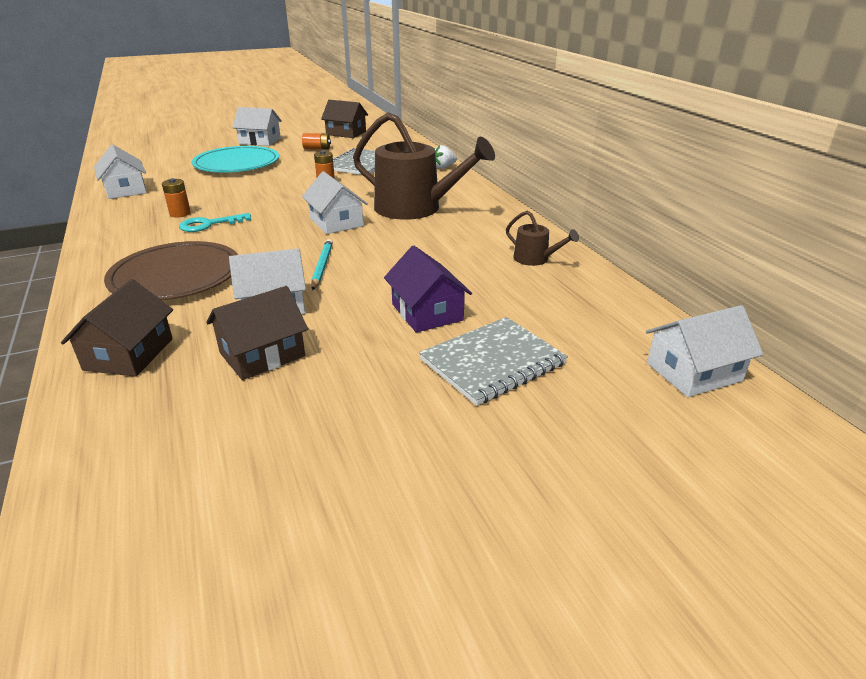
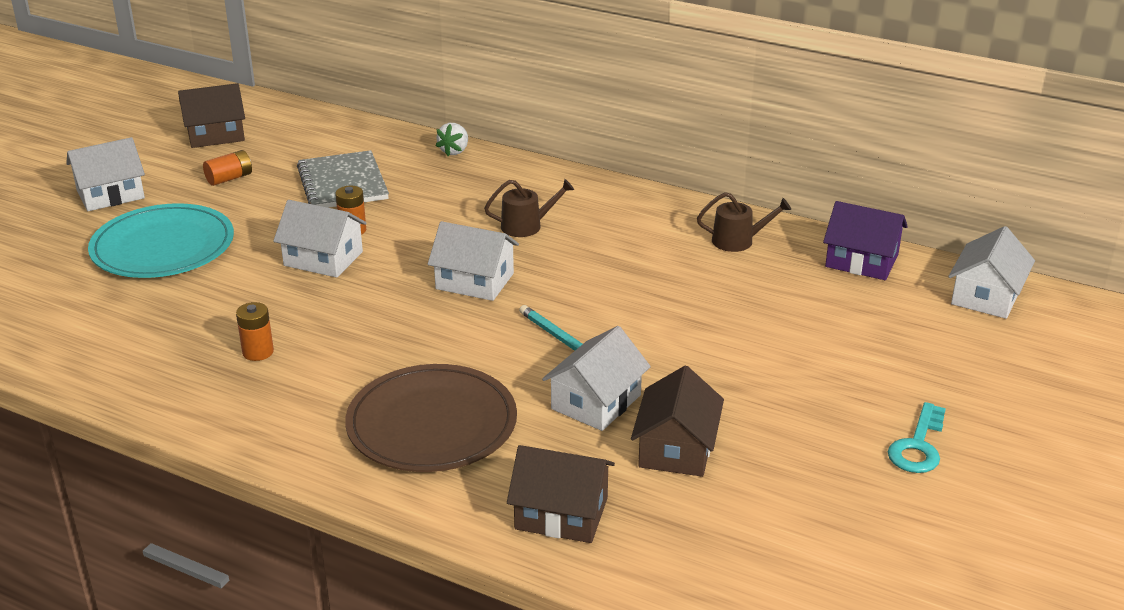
camera: 40 degrees left, 0 degrees up
(125, 190) = (90, 353): white house -> white house (323, 258)
(129, 354) = (561, 513): brown house -> brown house turned 45 degrees counterclockwise
(209, 224) = (330, 349): turquoise key -> turquoise key (918, 446)
(415, 208) = (526, 226): brown watering can -> brown watering can, size x0.45
(427, 312) = (737, 340): purple house -> purple house (861, 261)
(492, 362) = (854, 358): grey notebook -> none

